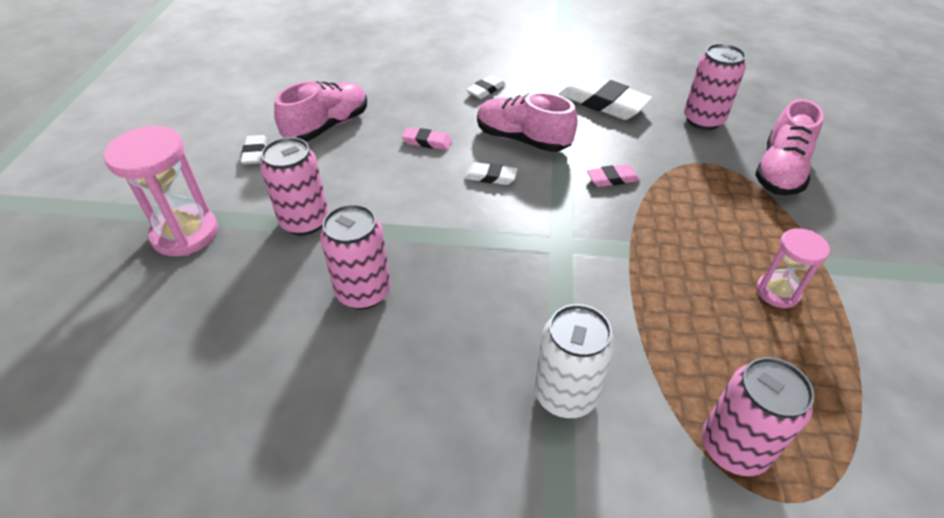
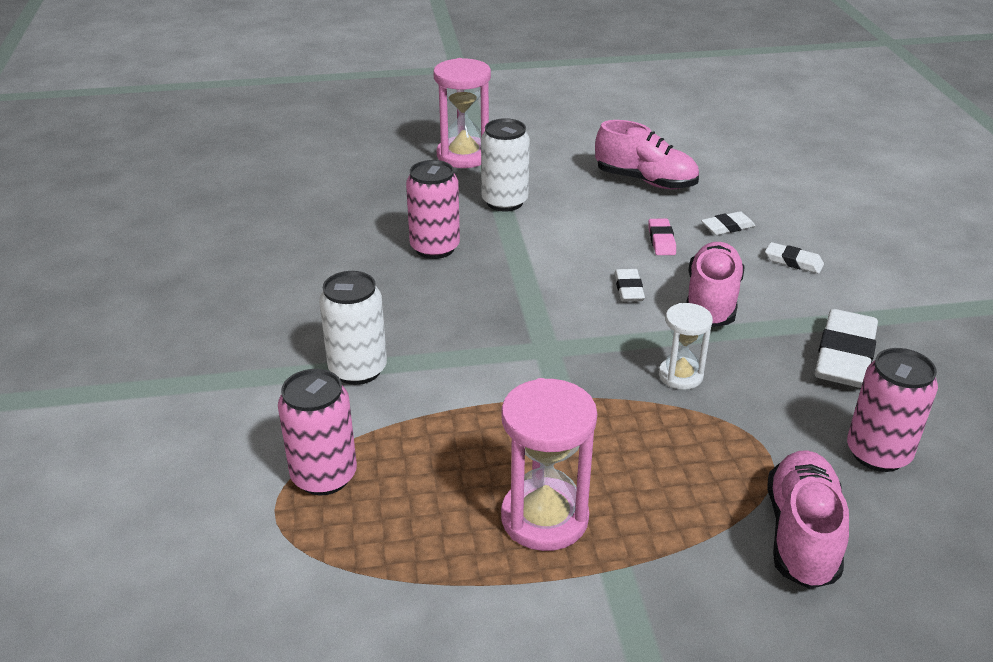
camera: 75 degrees right, 10 degrees down
(255, 153) = (580, 156): white eraser -> white eraser (727, 227)
(305, 221) = (504, 202): pink can -> white can
(612, 179) = (680, 375): pink eraser -> white hourglass
(777, 292) = (544, 518): pink hourglass -> pink hourglass, size x1.68
(780, 171) = (801, 534): pink shoe -> pink shoe turned 90 degrees clockwise

